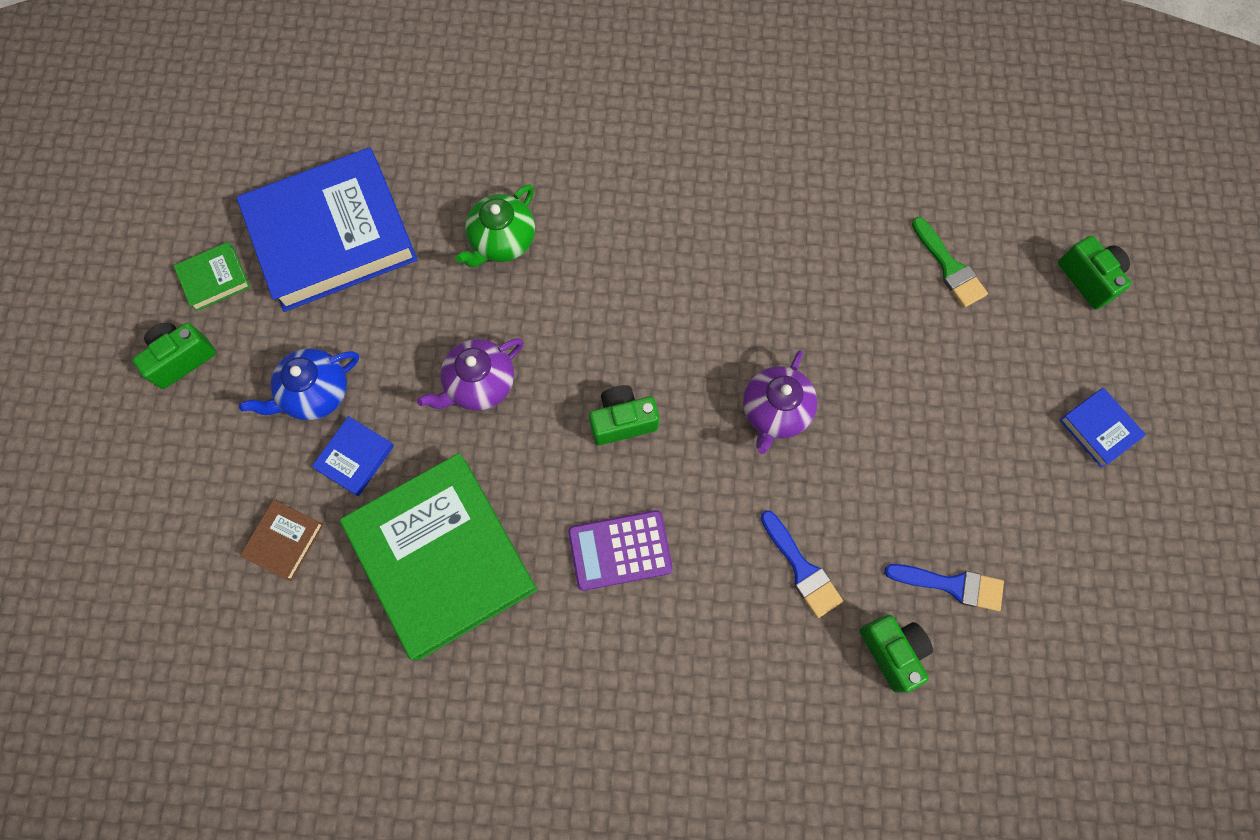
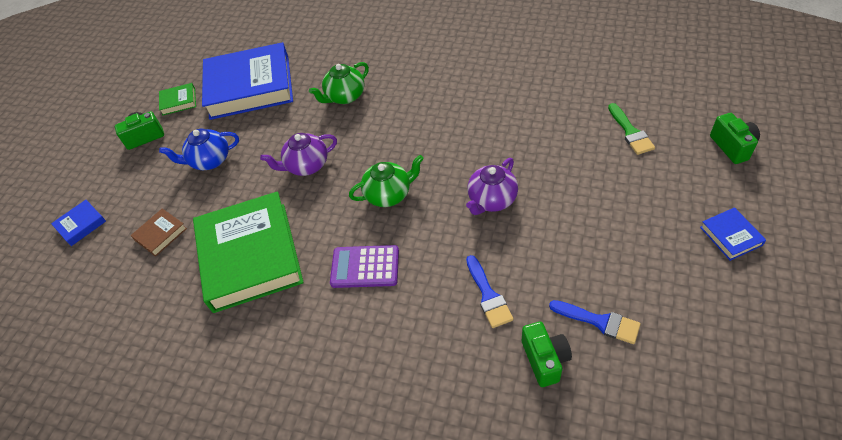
camera: 20 degrees right, 20 degrees down
(355, 457) = (219, 195): blue book -> blue book (81, 225)
(622, 421) = (389, 194): green camera -> green teapot

